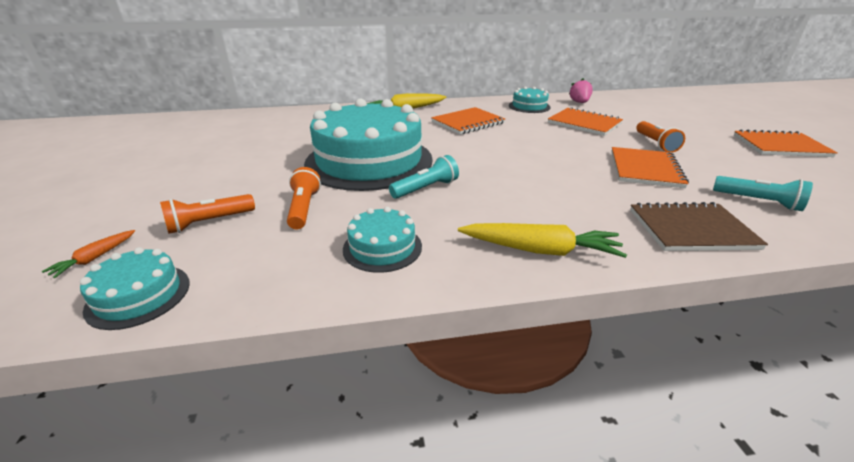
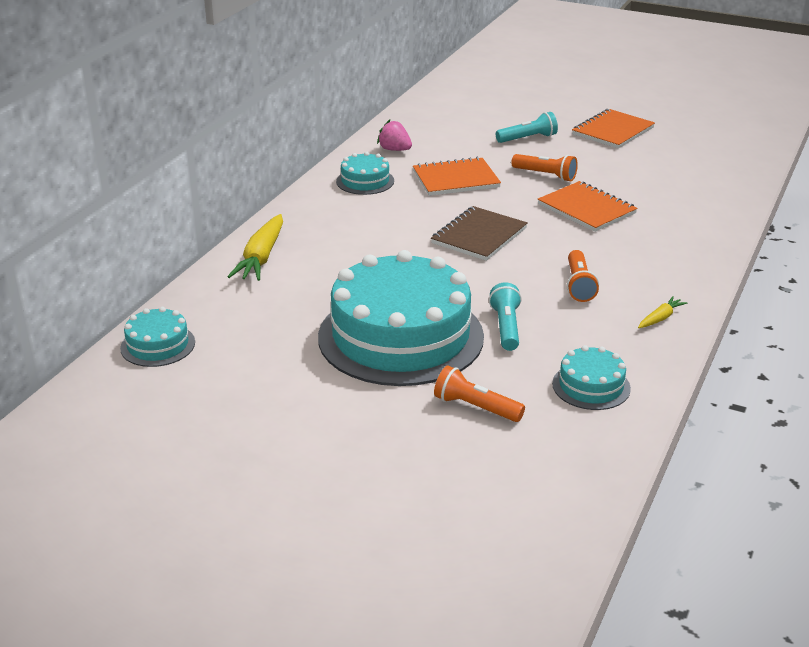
camera: 55 degrees left, 0 degrees up
(94, 258) = (459, 553): orange carrot -> none
(138, 295) = (556, 529): turquoise cake -> turquoise cake (158, 345)
(209, 222) = (448, 471): orange flashlight -> orange flashlight (579, 285)
(468, 122) = (365, 238): orange notebook -> none
(541, 250) = (660, 318): yellow carrot -> yellow carrot, size x0.51
(691, 229) = (690, 246): brown notebook -> brown notebook (479, 236)
(758, 201) = (681, 199): turquoise flashlight -> turquoise flashlight (527, 138)

